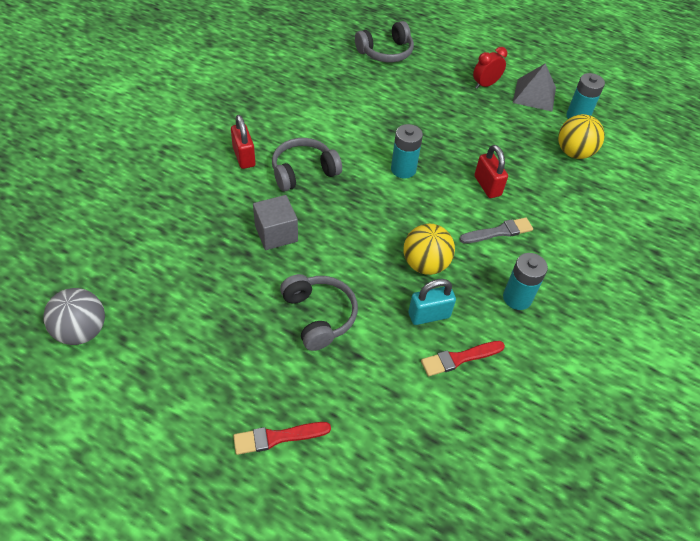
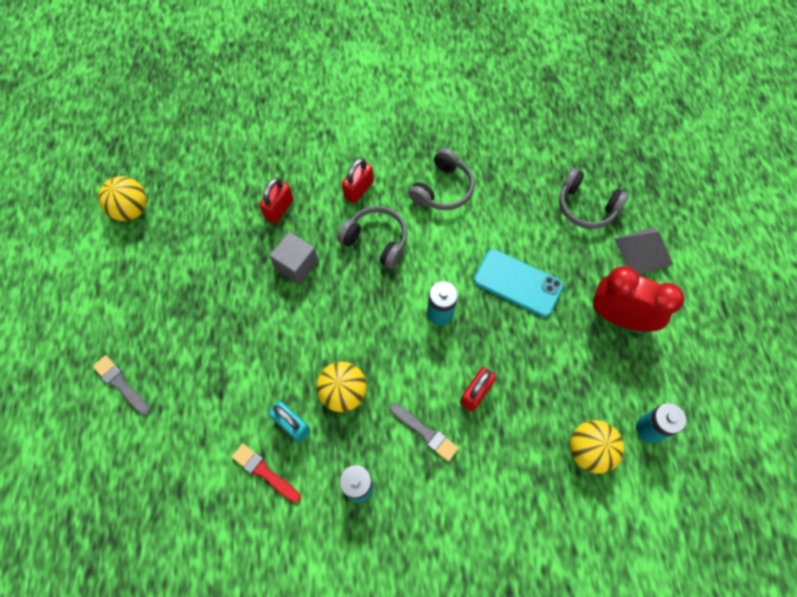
camera: 60 degrees right, 15 degrees up
(82, 331) = (131, 209): grey ball -> yellow ball
(207, 217) = (279, 209): none -> red padlock
(277, 437) = (121, 384): red brush -> grey brush
(319, 316) = (239, 345): grey headphones -> grey headphones (443, 189)
(415, 116) = (518, 283): none -> turquoise phone
(485, 85) = (619, 317): red clock -> red clock, size x1.81
(534, 95) = (646, 370): grey pyramid -> grey pyramid (643, 251)

